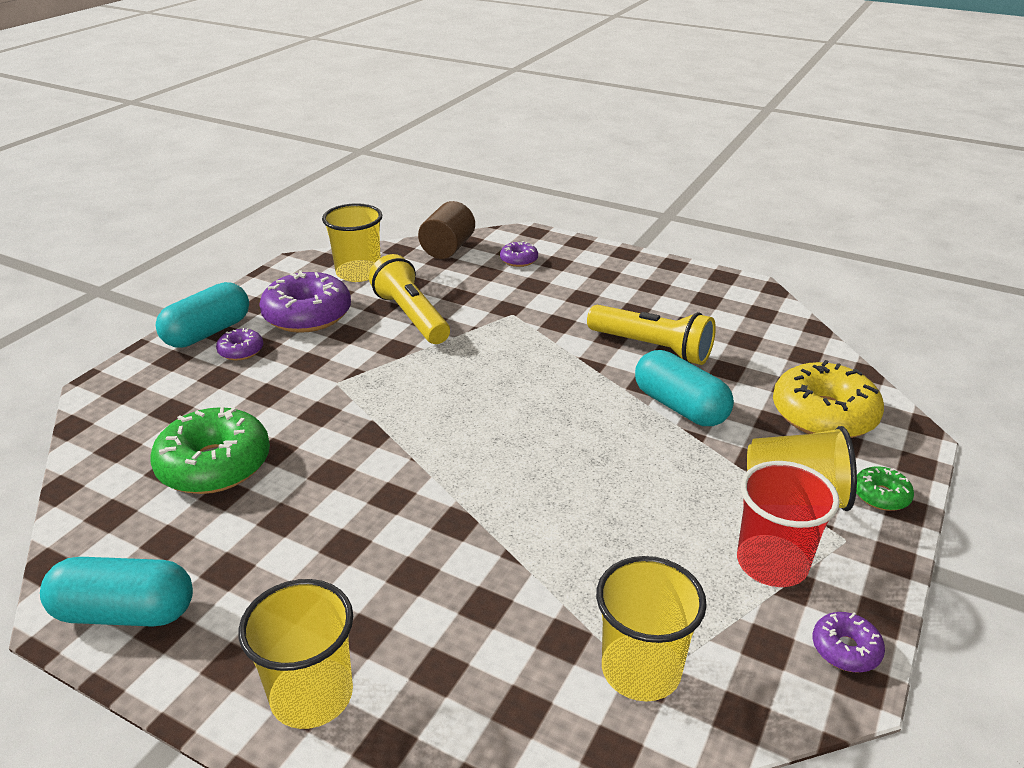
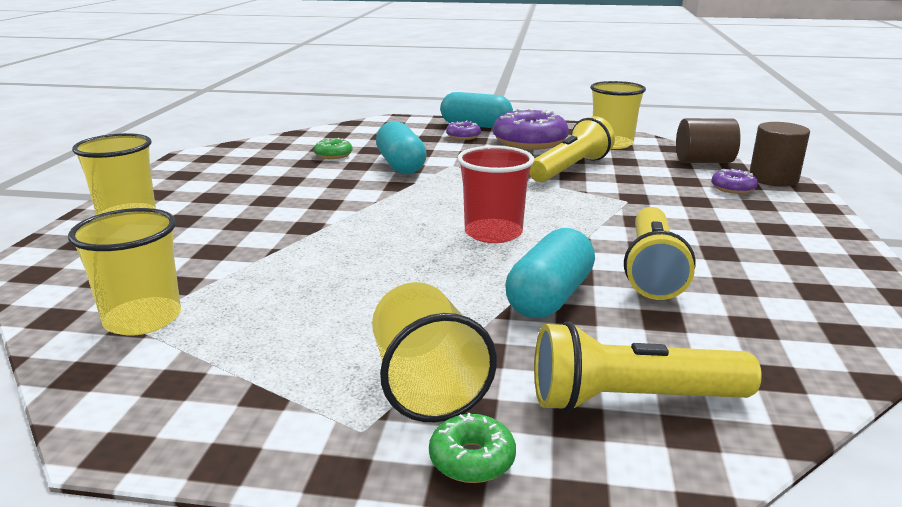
camera: 70 degrees right, 10 degrees down
(125, 612) = (195, 164): turquoise capsule -> turquoise capsule (400, 165)
(214, 465) = (333, 155): green donut -> green donut, size x0.48
(511, 237) = (773, 179): none -> brown cylinder
(772, 563) = (299, 376): red cup -> red cup (493, 233)
(823, 415) = (631, 400): yellow donut -> yellow flashlight
(845, 649) = (167, 435): purple donut -> none

